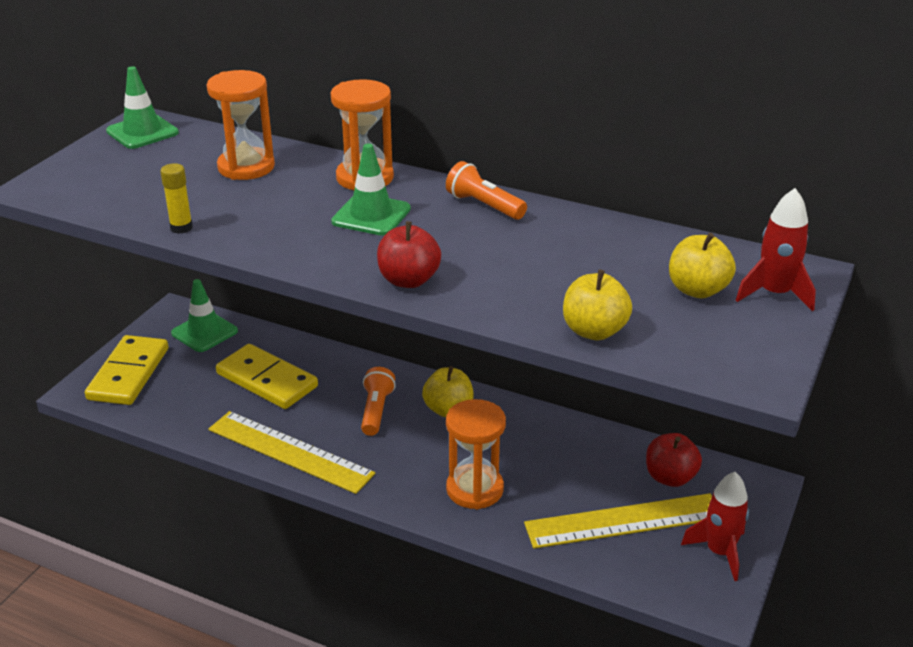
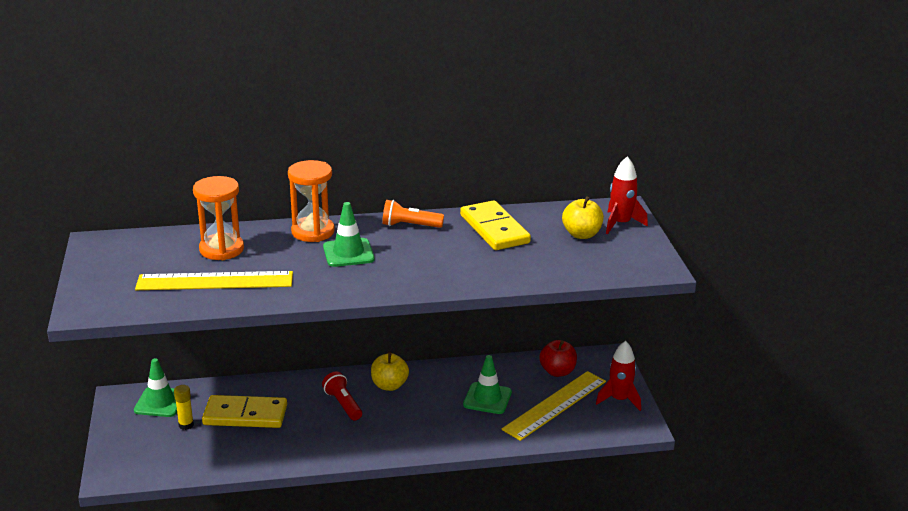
camera: 35 degrees left, 5 degrees down
(129, 374) = (133, 451): yellow domino -> yellow domino (494, 229)
(142, 132) = (107, 249): green traffic cone -> green traffic cone (487, 398)
(181, 228) = (233, 300): yellow glue stick -> yellow glue stick (186, 425)
(289, 451) = (312, 451): yellow ruler -> yellow ruler (215, 281)
(376, 411) = (343, 404): orange flashlight -> red flashlight
(408, 280) = (421, 282): red apple -> none
(475, 489) = (454, 424): orange hourglass -> none
(594, 331) = (555, 273): yellow apple -> none

